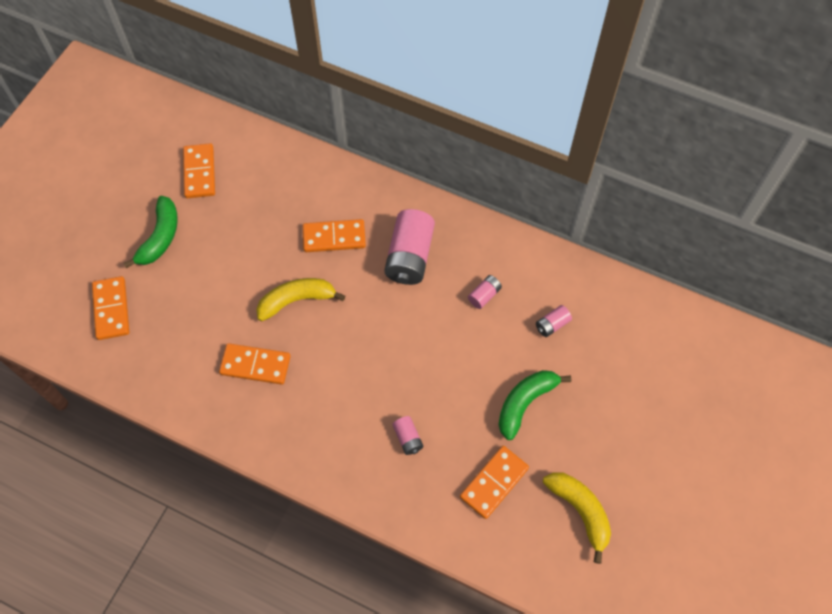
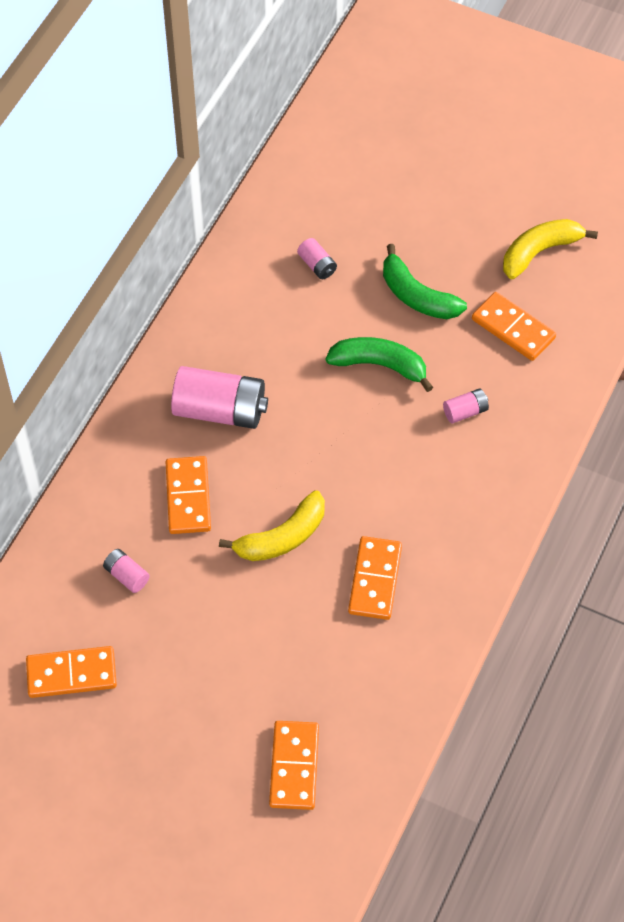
camera: 90 degrees left, 5 degrees down
(111, 309) = (294, 766): orange domino -> orange domino turned 75 degrees counterclockwise
(160, 237) = (179, 716): green banana -> green banana (379, 365)
(296, 300) = (282, 537): yellow banana -> yellow banana turned 105 degrees counterclockwise
(484, 295) = (277, 332): pink battery -> pink battery (126, 576)

